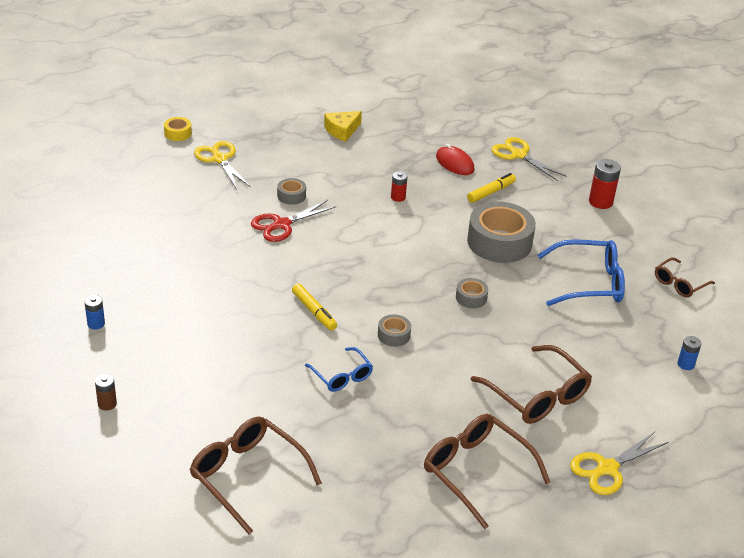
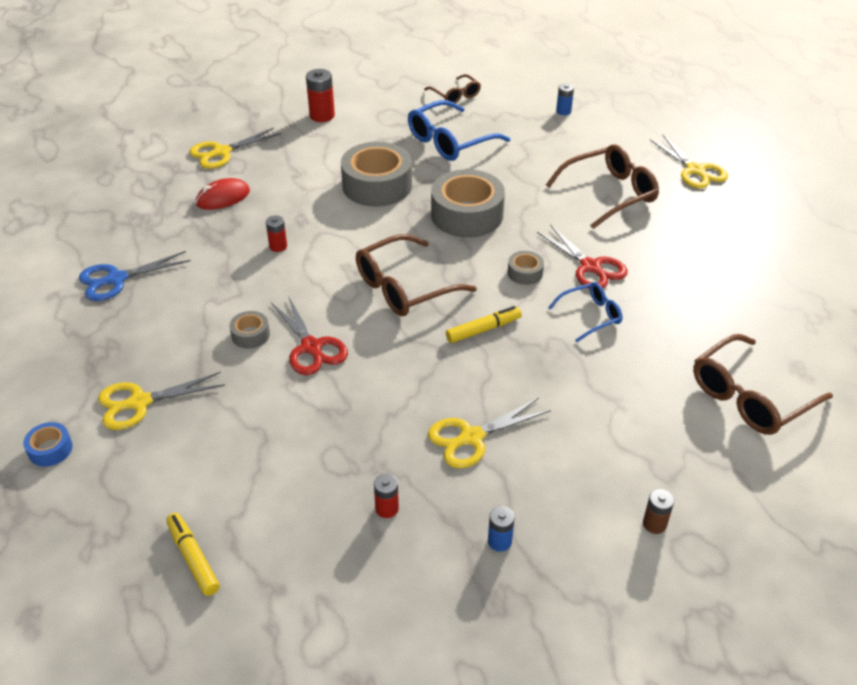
camera: 80 degrees left, 5 degrees up
(127, 271) = (387, 508): none -> red battery
(178, 133) = (50, 449): yellow tape -> blue tape
(192, 308) = (471, 438): none -> yellow scissors
(342, 130) = (116, 279): yellow cheese -> blue scissors
(411, 378) = (591, 267): none -> red scissors
(471, 298) = (467, 215): grey tape -> grey tape, size x2.19
(476, 471) = (712, 241): brown glasses -> brown glasses (404, 287)
(491, 192) = (287, 179): yellow marker -> yellow marker (193, 558)
(589, 283) = (449, 141): blue glasses -> blue glasses turned 135 degrees counterclockwise

